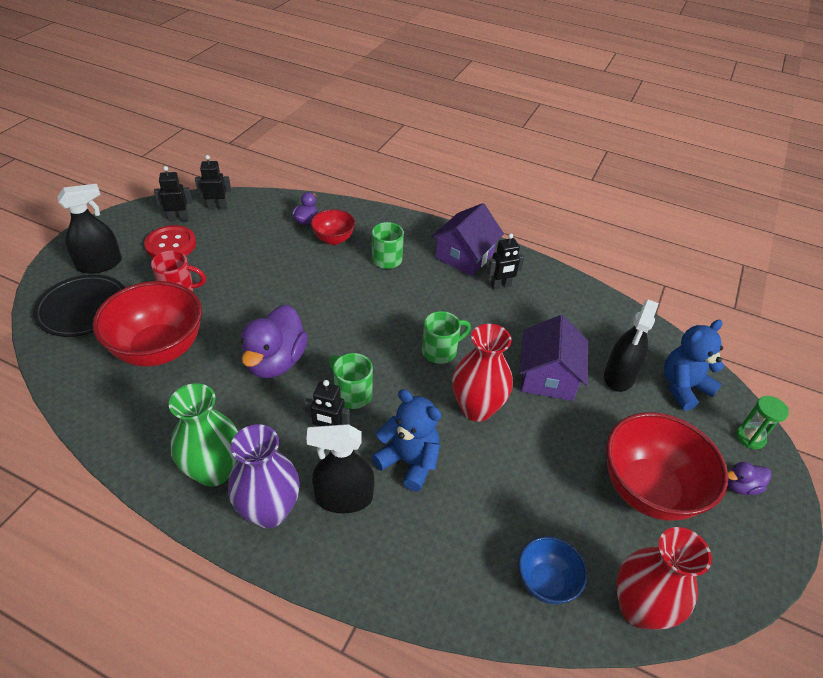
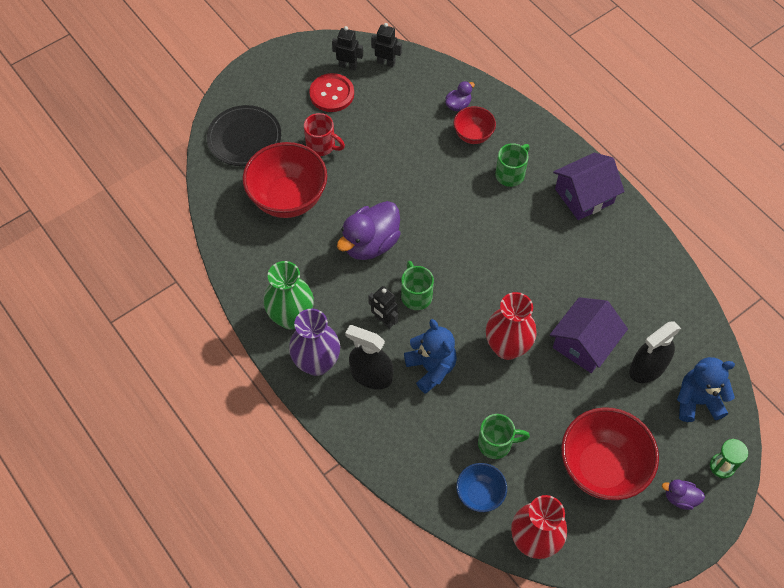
camera: 30 degrees right, 15 degrees up
(99, 264) = (269, 96): black spray bottle -> none
(440, 351) = (507, 285): green mug -> green mug (496, 443)
(500, 285) = (598, 240): black robot -> none

